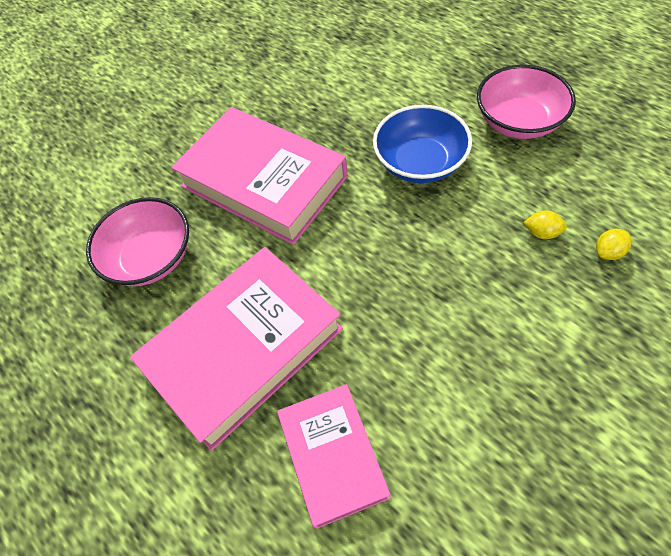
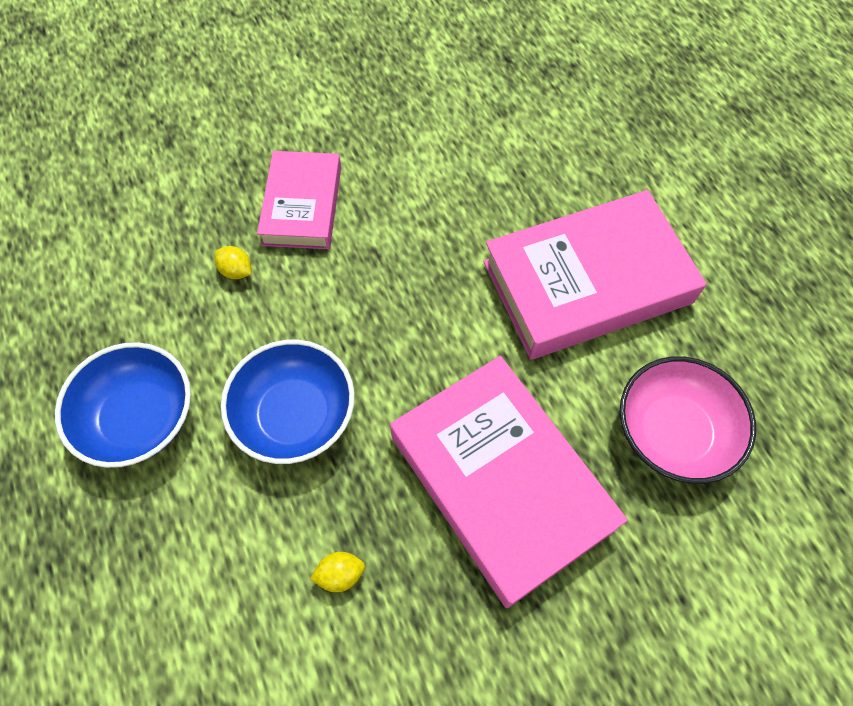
camera: 165 degrees left, 5 degrees up
(333, 456) = (535, 172): pink book -> pink book (302, 205)
(518, 121) = (139, 418): pink bowl -> blue bowl
(608, 252) = (196, 227): yellow lemon -> yellow lemon (340, 574)

